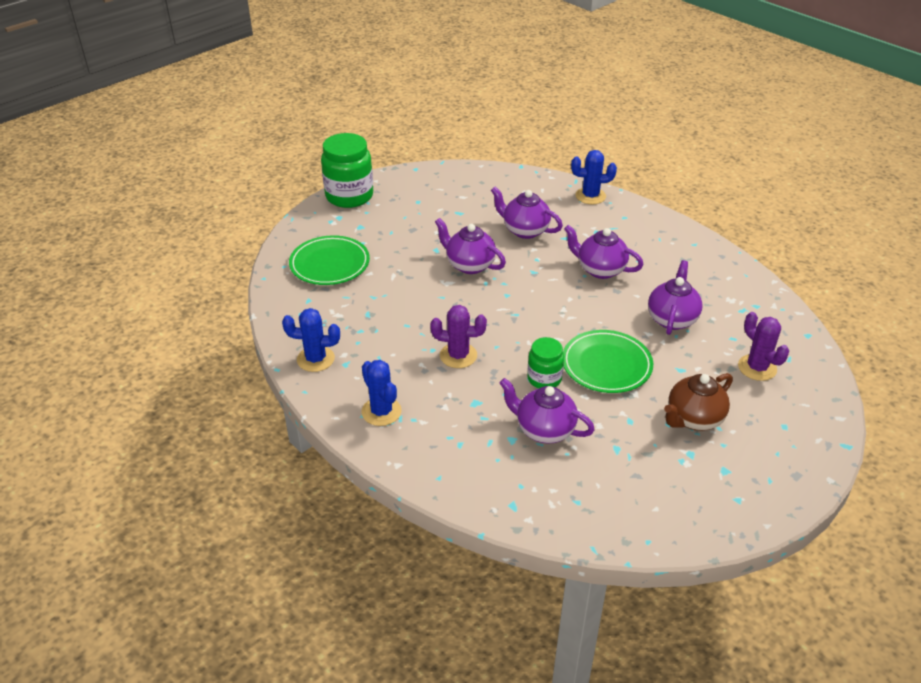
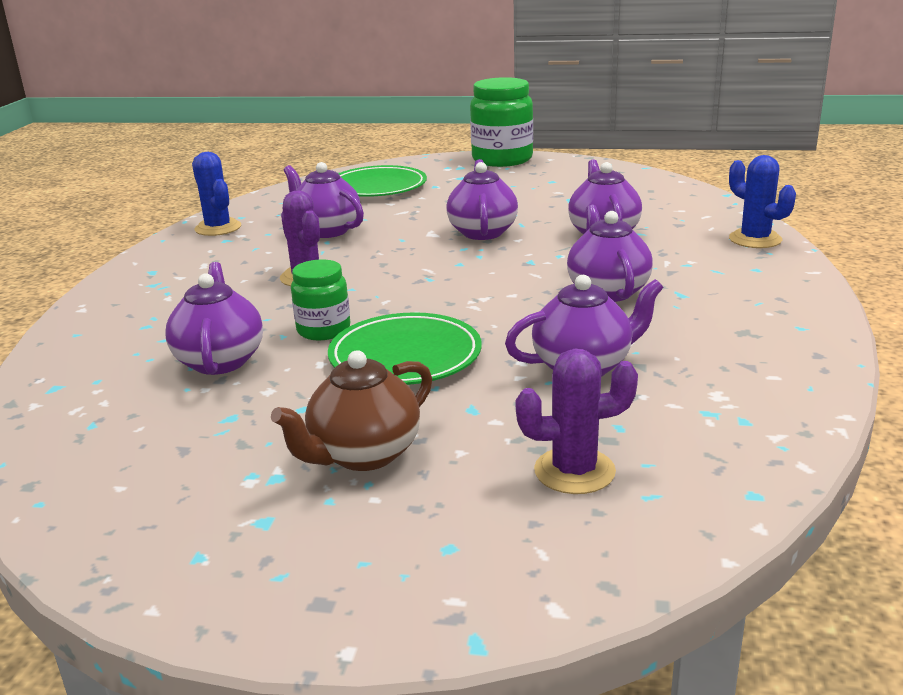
camera: 55 degrees right, 15 degrees down
(381, 411) = (164, 276): blue cactus -> none
(386, 317) = (326, 230): none -> purple teapot
(693, 419) = (363, 455): brown teapot -> brown teapot turned 60 degrees counterclockwise
(757, 368) = (574, 471): purple cactus -> purple cactus turned 60 degrees clockwise

